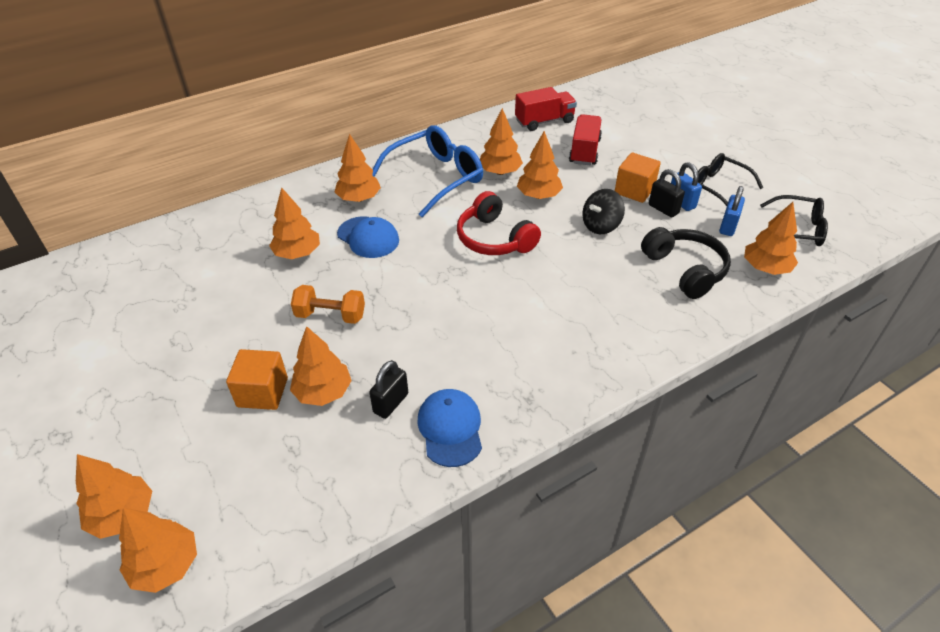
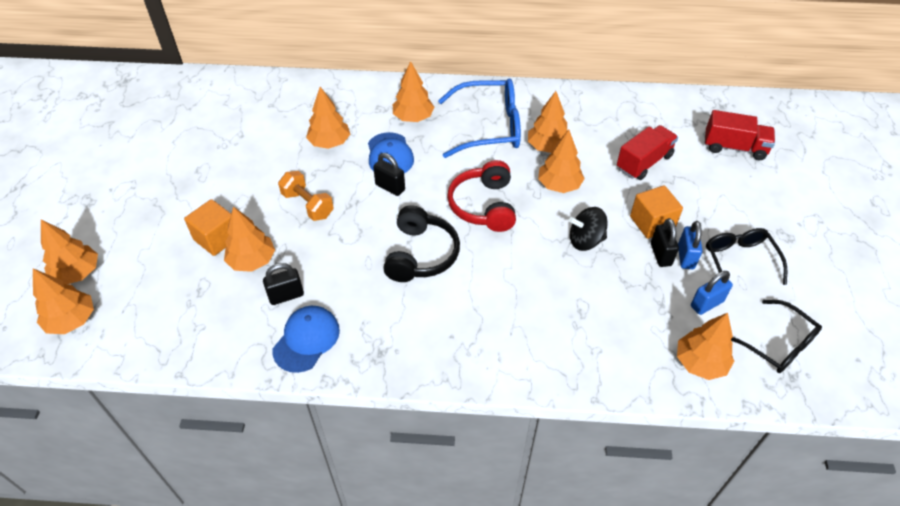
camera: 35 degrees right, 5 degrees up
(396, 263) = (390, 187): none -> black padlock
(544, 121) = (636, 116): red truck -> red truck (734, 147)
(685, 270) = (620, 321): black headphones -> black headphones (421, 254)

